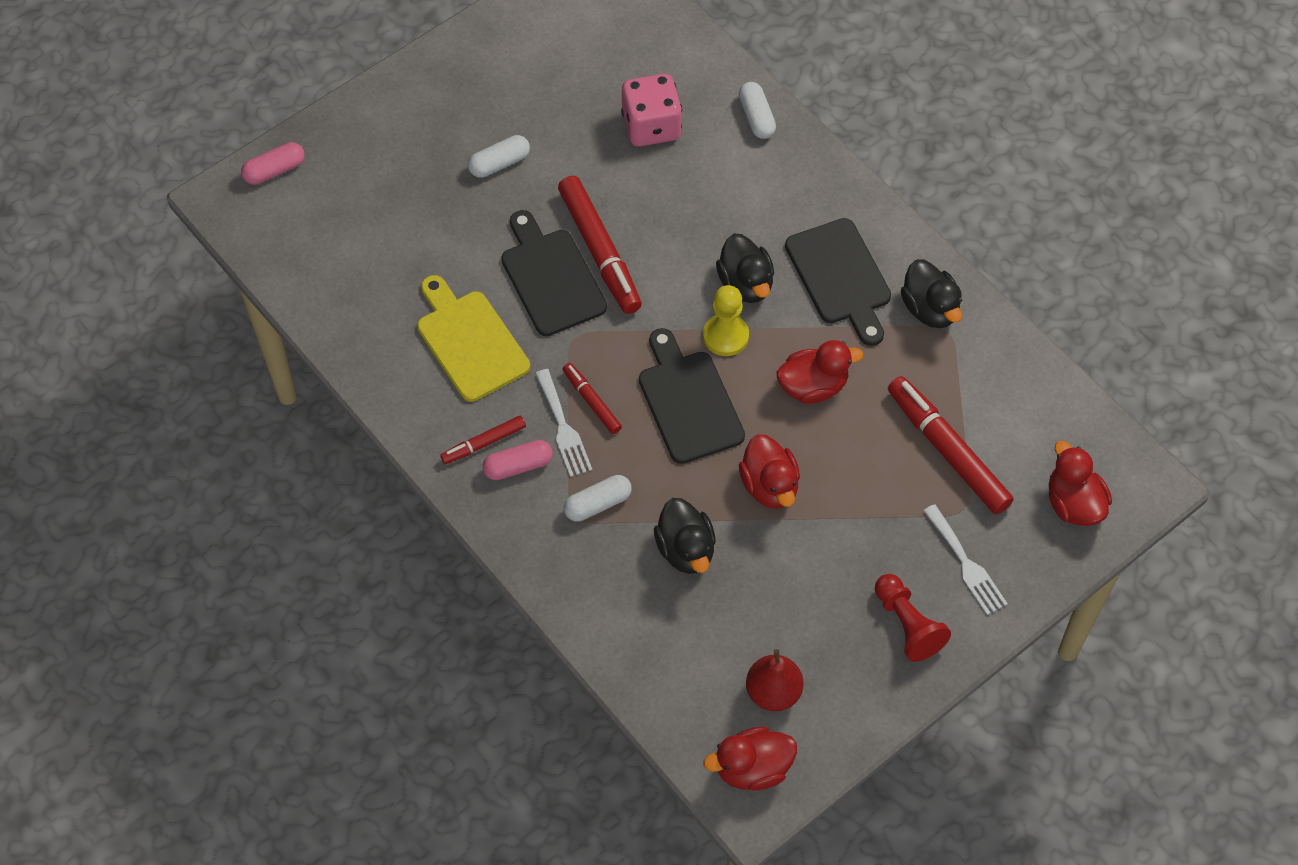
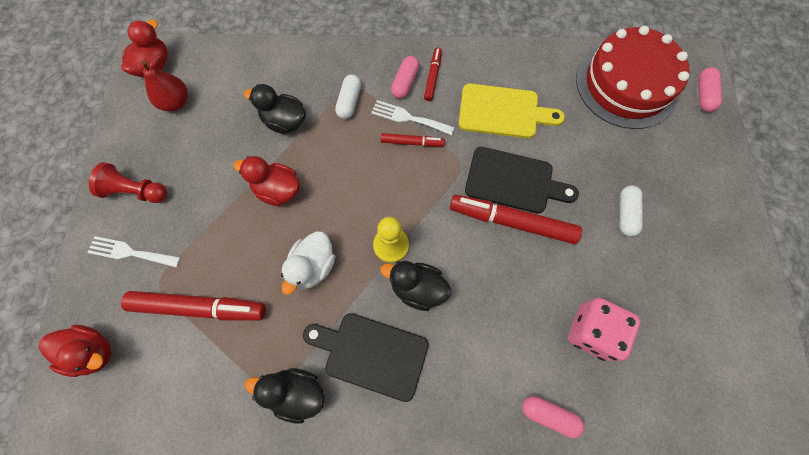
camera: 130 degrees right, 10 degrees up
(322, 247) = (627, 84): none -> red cake
(688, 402) = (367, 190): black cutting board -> none
(756, 117) = (549, 415): white capsule -> pink capsule
(813, 386) = (313, 266): red duck -> white duck

